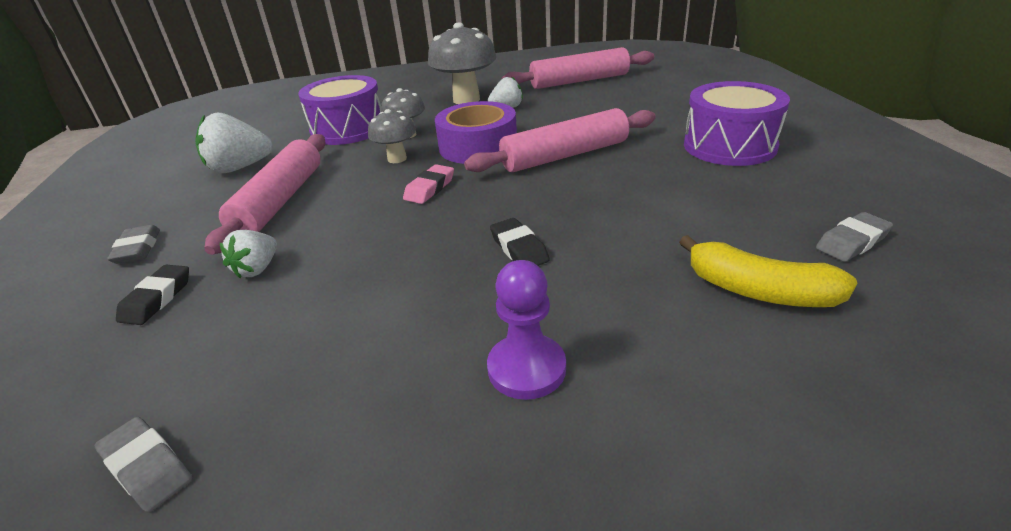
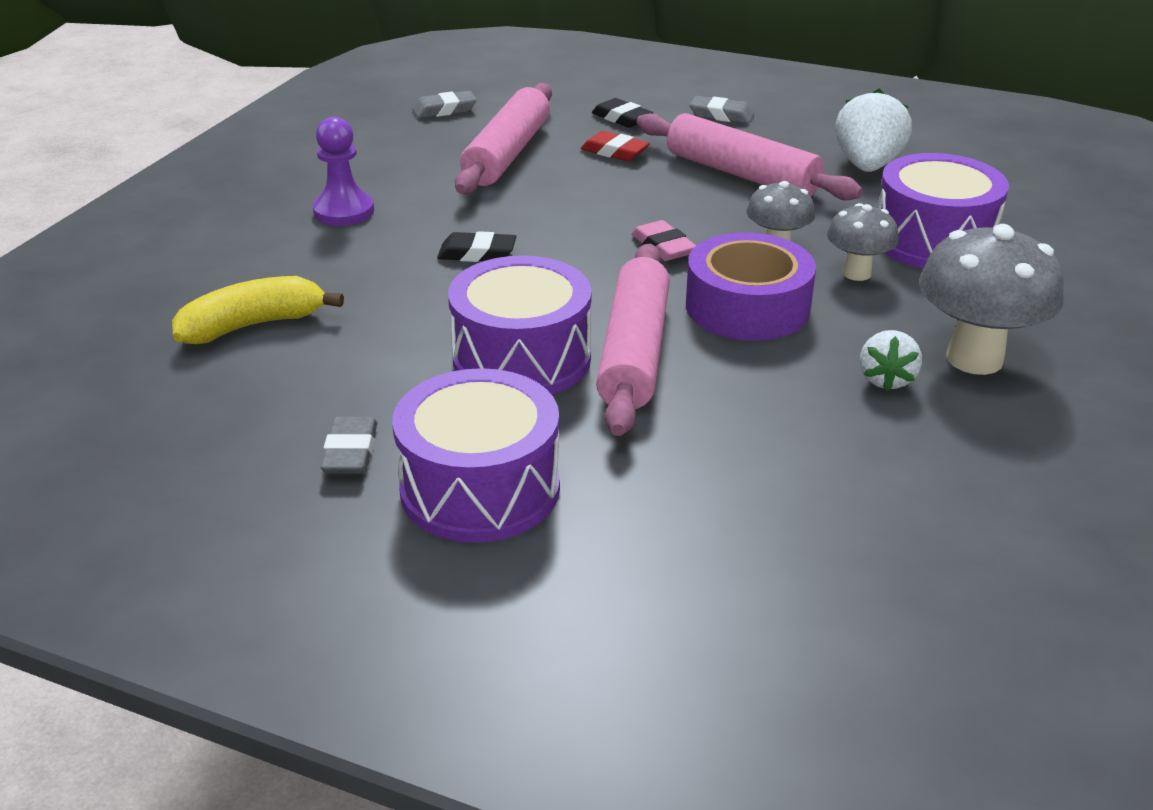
camera: 120 degrees right, 0 degrees up
(257, 269) = (614, 152): white strawberry -> red eraser
(579, 81) = (962, 513): pink rolling pin -> pink rolling pin (507, 154)
(619, 178) = (521, 359): none -> purple drum
(852, 242) = (210, 414): grey eraser -> grey eraser (351, 452)

